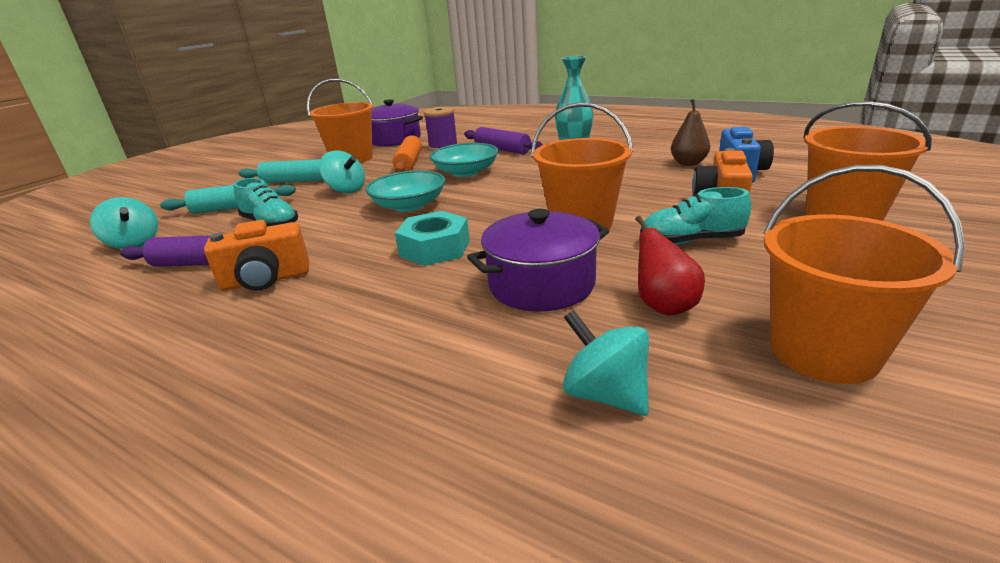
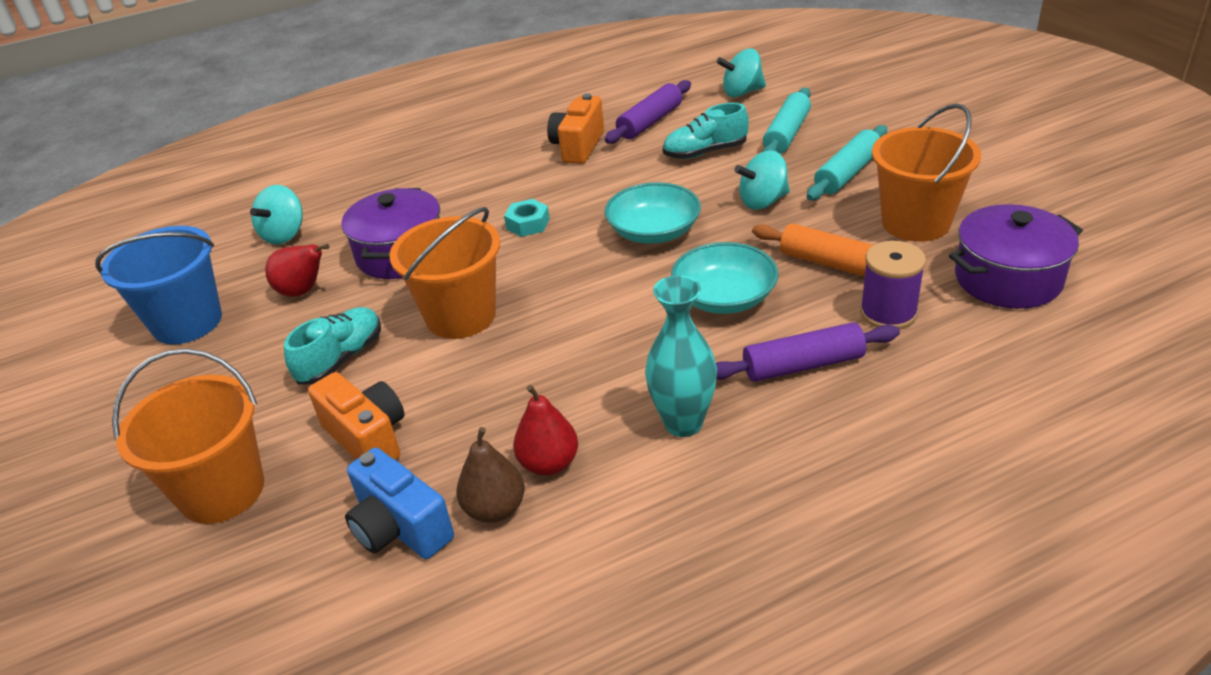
camera: 125 degrees right, 10 degrees up
(435, 248) = (528, 224): turquoise nut -> turquoise nut, size x0.63
(605, 394) = (284, 234): turquoise spinning top -> turquoise spinning top turned 120 degrees clockwise
(644, 164) = (549, 463): none -> red pear
(823, 351) = (187, 322): orange bucket -> blue bucket

